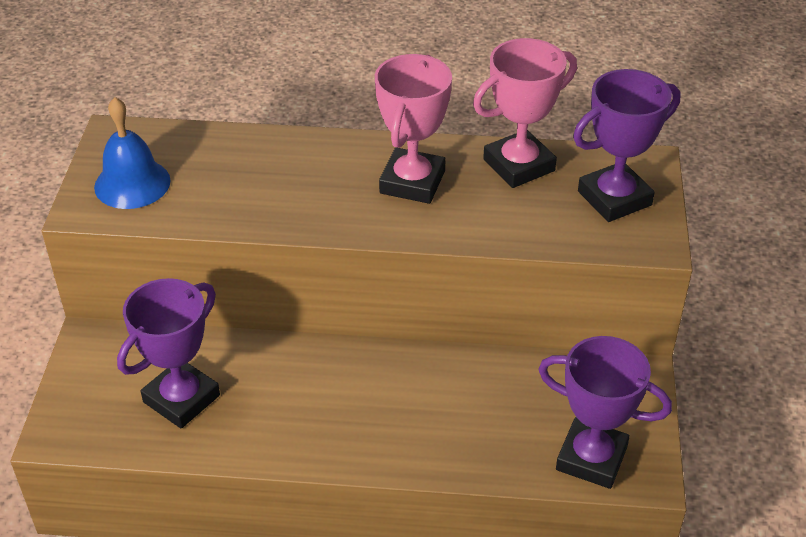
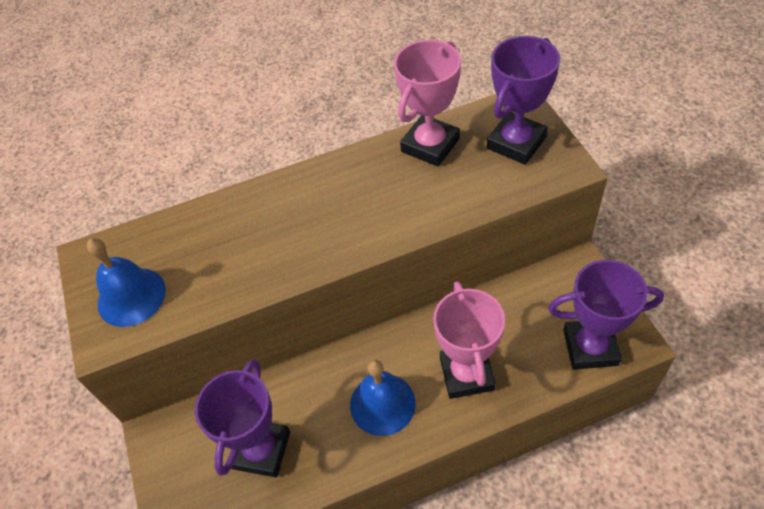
camera: 20 degrees left, 10 degrees up
(329, 412) = (382, 404): none -> blue bell
(412, 182) = (360, 194): pink trophy -> pink trophy (466, 374)

